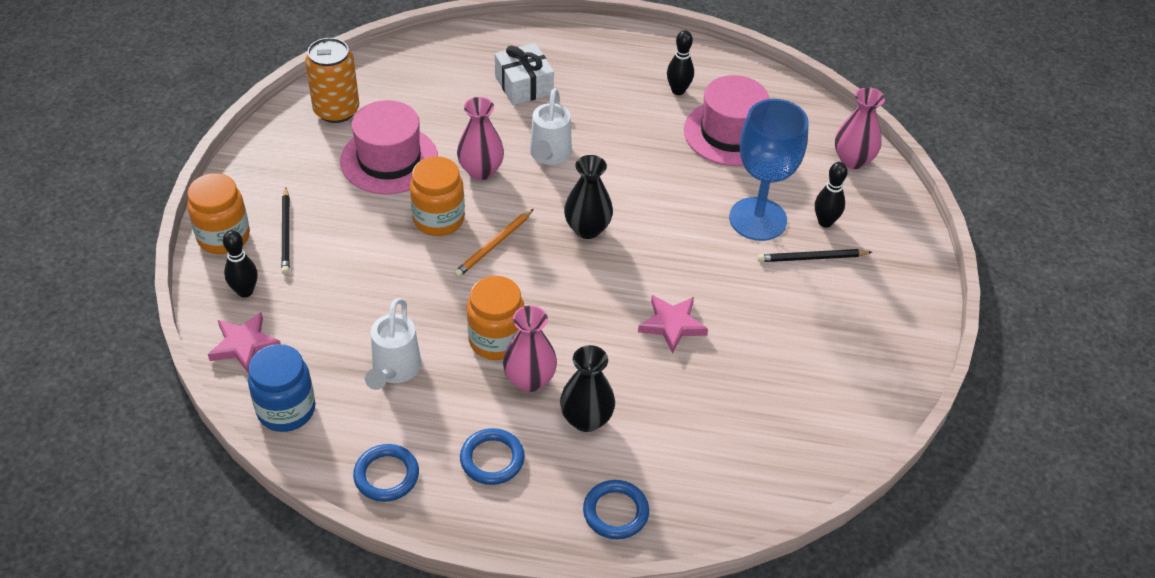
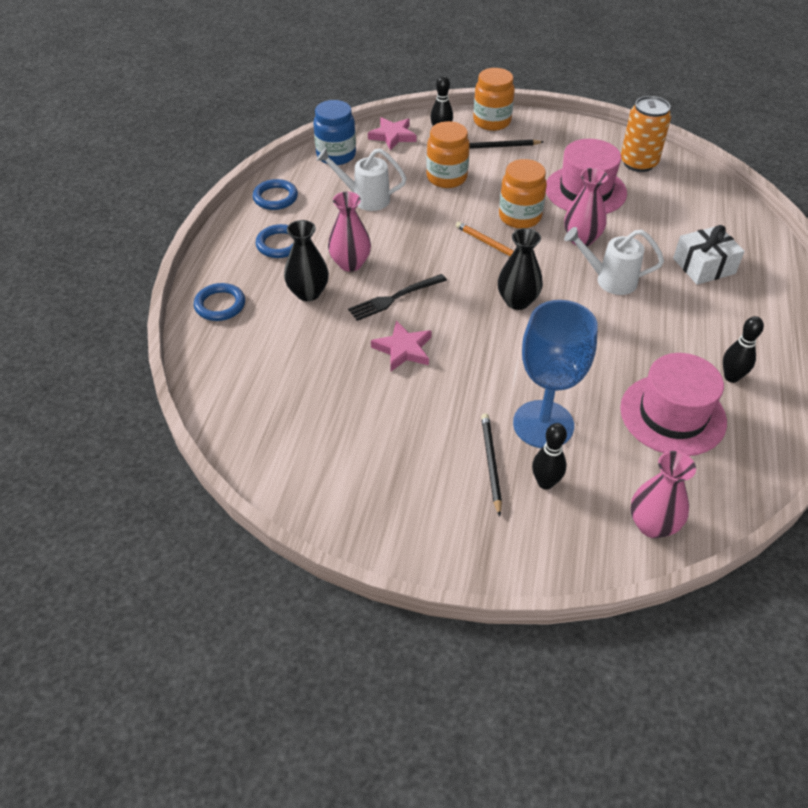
camera: 95 degrees right, 0 degrees up
(496, 340) = (391, 247): orange jar -> orange jar (446, 178)
(590, 334) = (394, 298): none -> black fork

